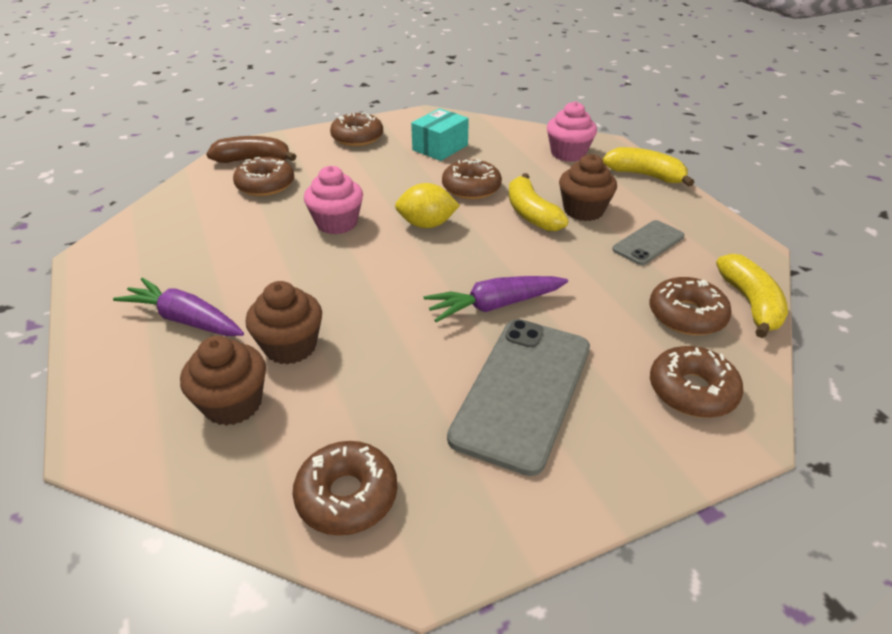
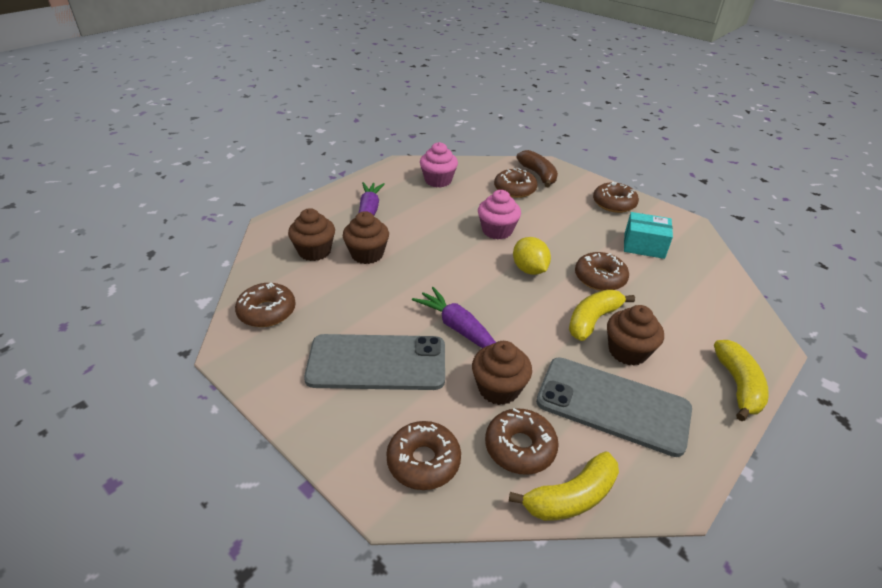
camera: 65 degrees right, 0 degrees up
(568, 153) = (720, 322): pink cupcake -> pink cupcake (438, 180)
(603, 304) = (498, 388): none -> brown cupcake
(648, 243) = (612, 405): grey phone -> grey phone, size x1.90

